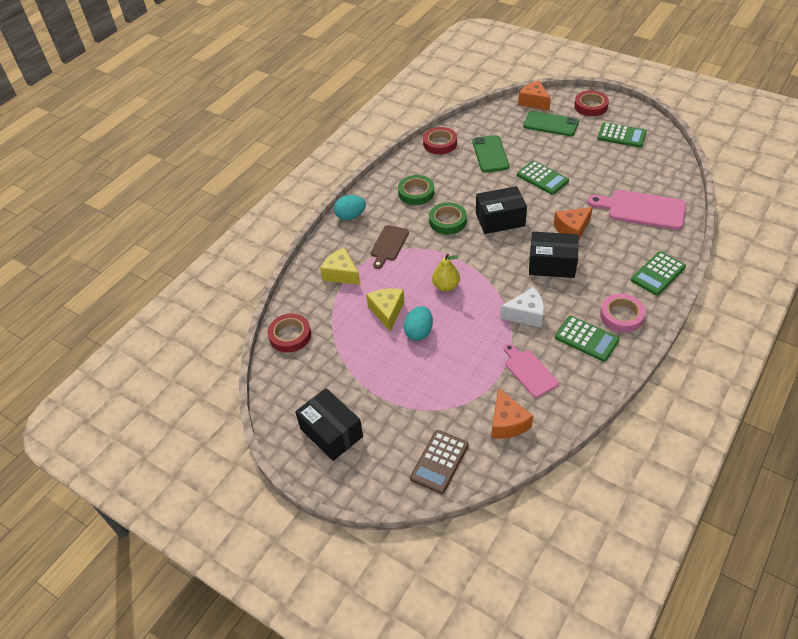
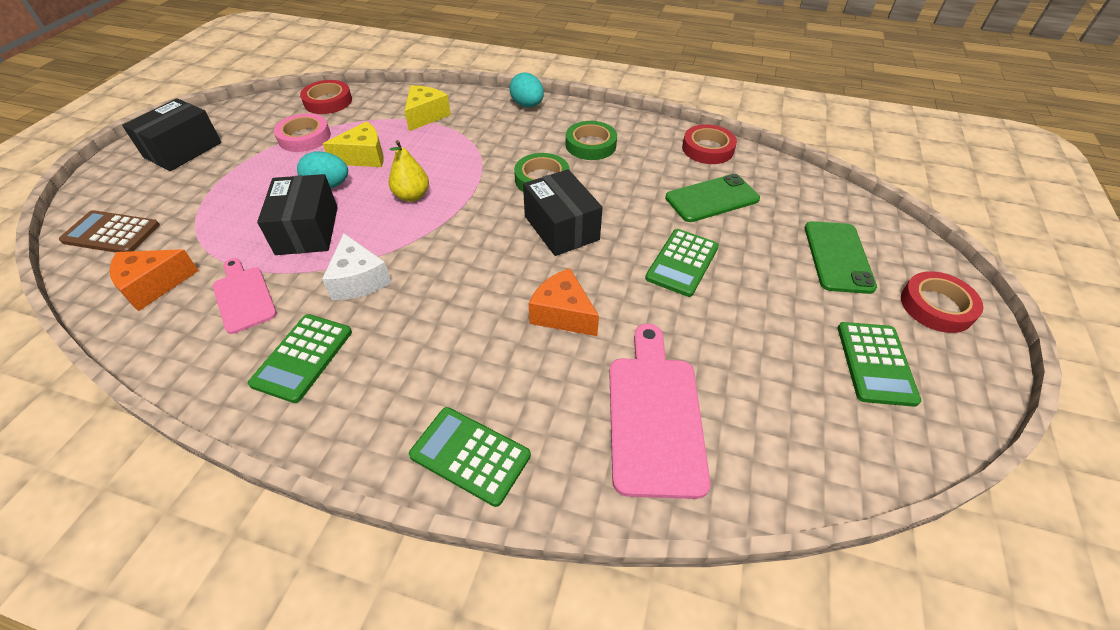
camera: 70 degrees right, 0 degrees up
(388, 245) = (482, 139): brown cutting board -> none
(529, 371) = (243, 297): pink cutting board -> pink cutting board turned 75 degrees counterclockwise
(534, 102) = (885, 229): orange cheese -> none
(552, 264) = (472, 297): black box -> black box (307, 230)
(621, 316) = (355, 402): pink tape -> pink tape (304, 137)

